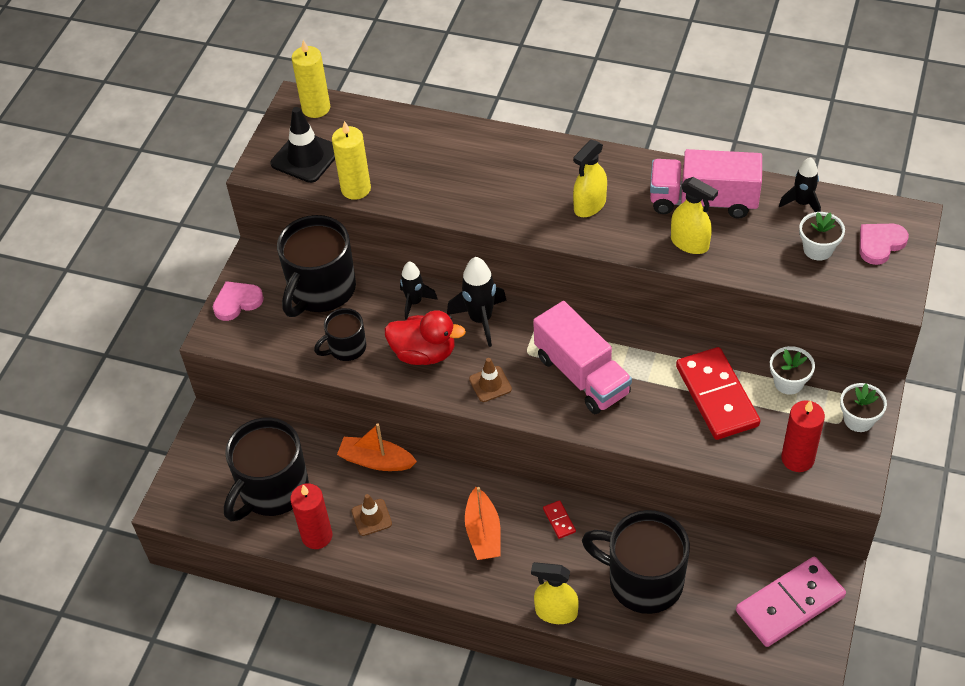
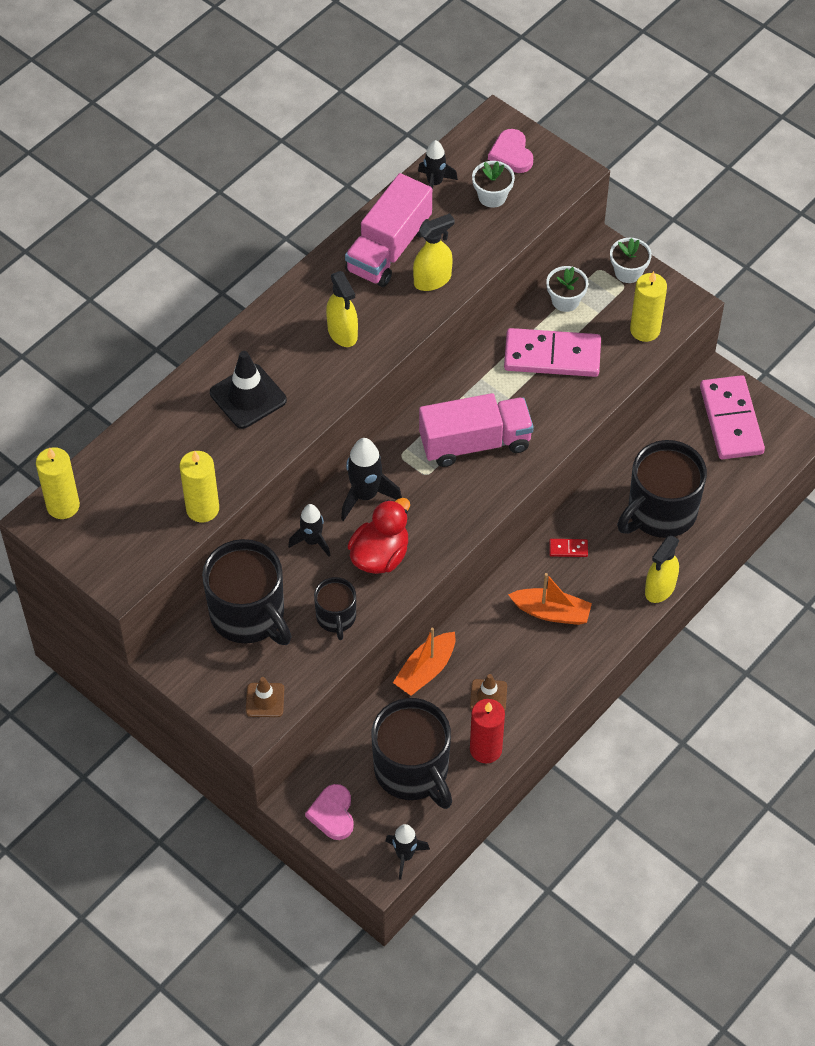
camera: 70 degrees left, 5 degrees up
(188, 516) = (405, 856): none -> black rocket
(237, 302) = (220, 694): pink heart -> pink heart (332, 814)
(306, 157) = (130, 537): black traffic cone -> black traffic cone (248, 396)
(490, 384) = (446, 516): brown traffic cone -> brown traffic cone (265, 700)
(716, 396) = (552, 356): red domino -> pink domino
(797, 459) = (645, 330): red candle -> yellow candle

